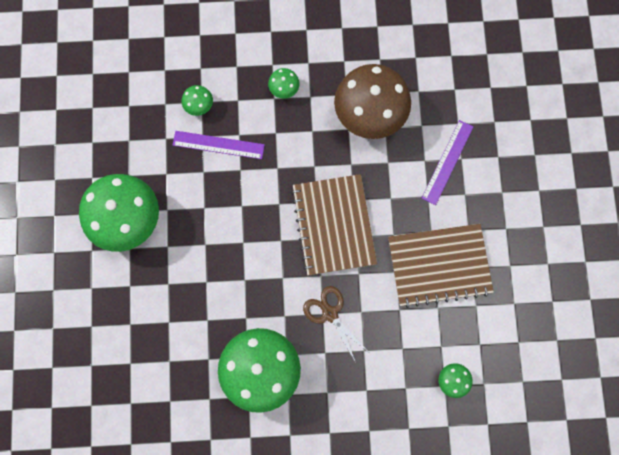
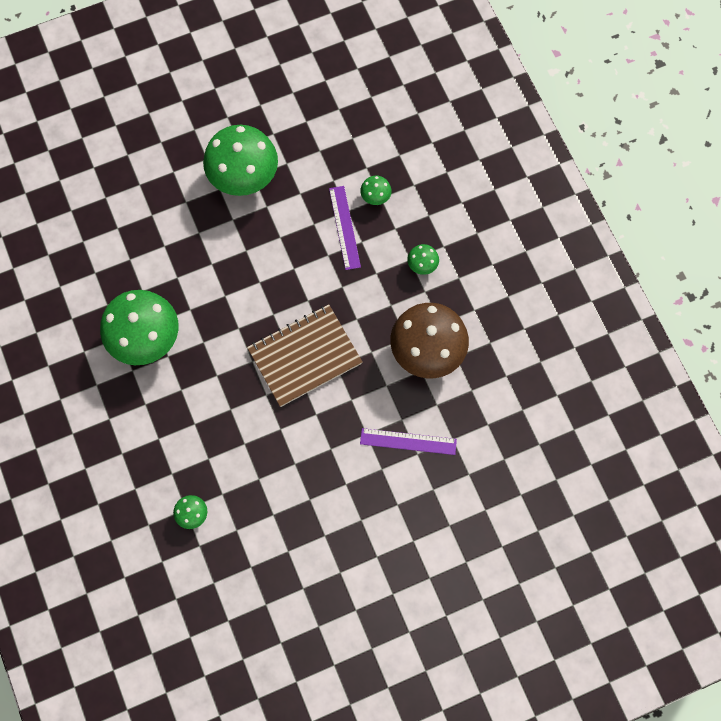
camera: 70 degrees right, 5 degrees down
(330, 314) = (219, 381): brown scissors -> none
(439, 265) = (300, 467): brown notebook -> none

